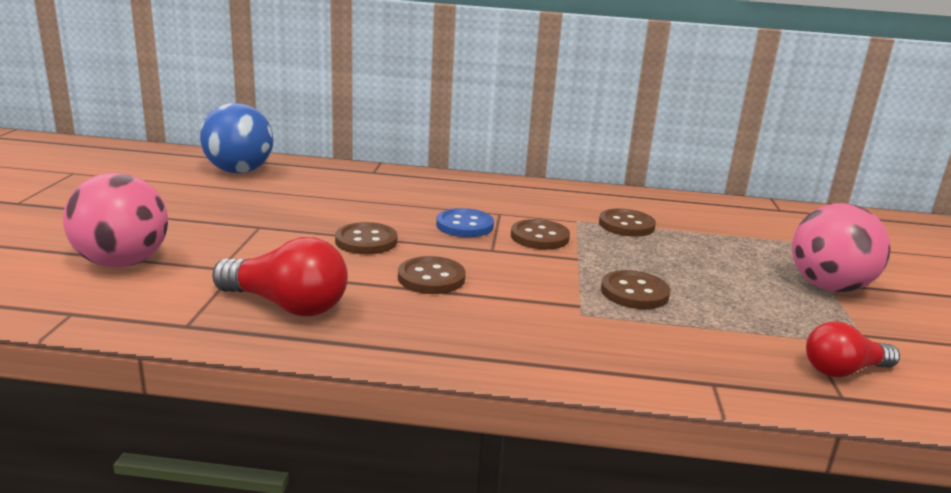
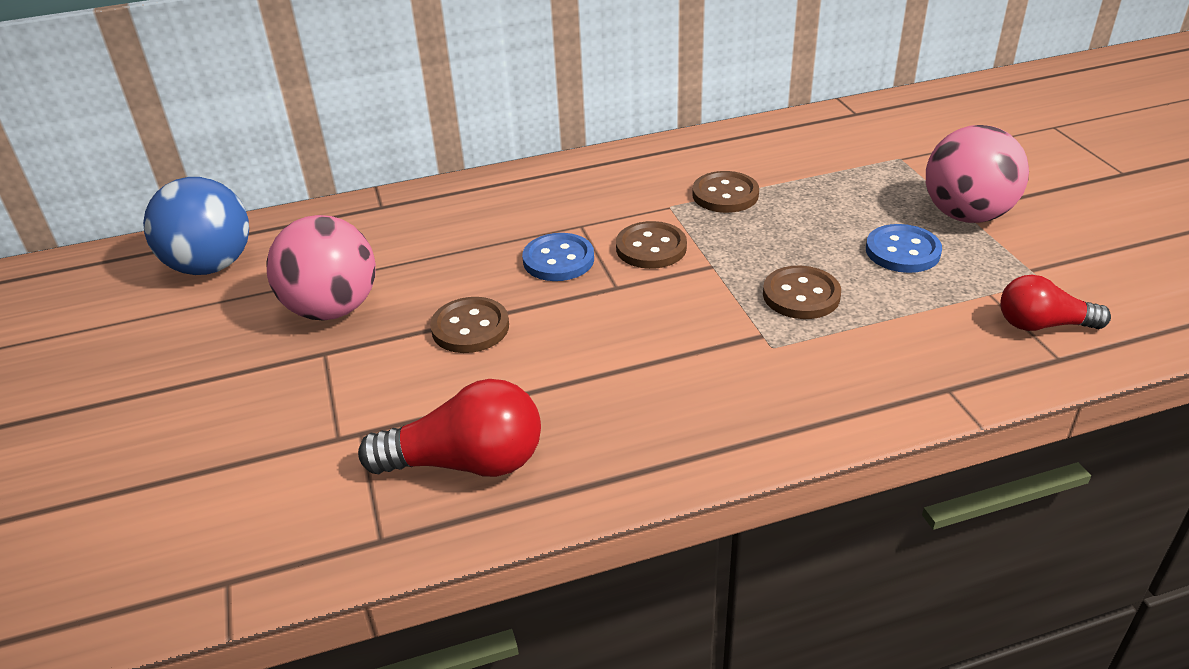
camera: 20 degrees left, 15 degrees up
(123, 262) = (211, 478): pink ball -> pink ball (332, 309)
(431, 278) = (587, 357): brown button -> none
(748, 292) = (902, 251): none -> blue button
(843, 370) = (1042, 325): red light bulb -> red light bulb turned 45 degrees clockwise

